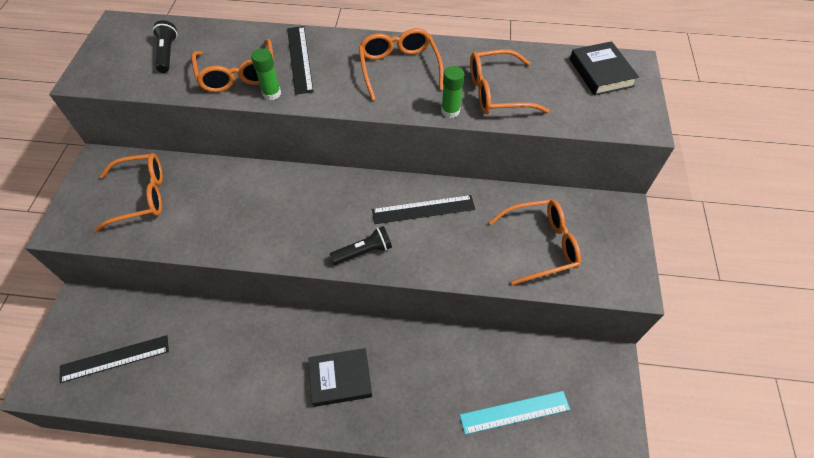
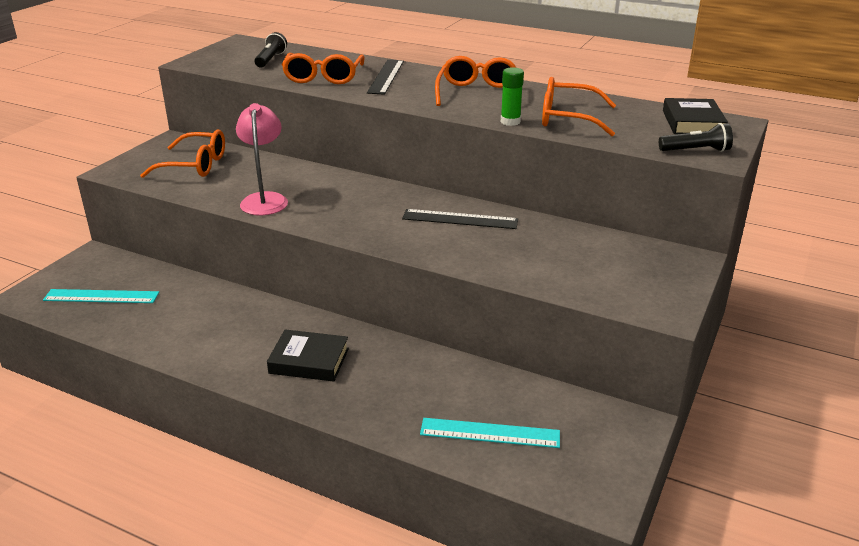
camera: 20 degrees right, 25 degrees down
(115, 358) = (101, 296): black ruler -> turquoise ruler
(236, 231) = (265, 199): none -> pink lamp
(271, 93) = (345, 90): green glue stick -> none
(363, 252) = (379, 234): black flashlight -> black flashlight (696, 151)
(540, 245) = (574, 265): orange glasses -> none

